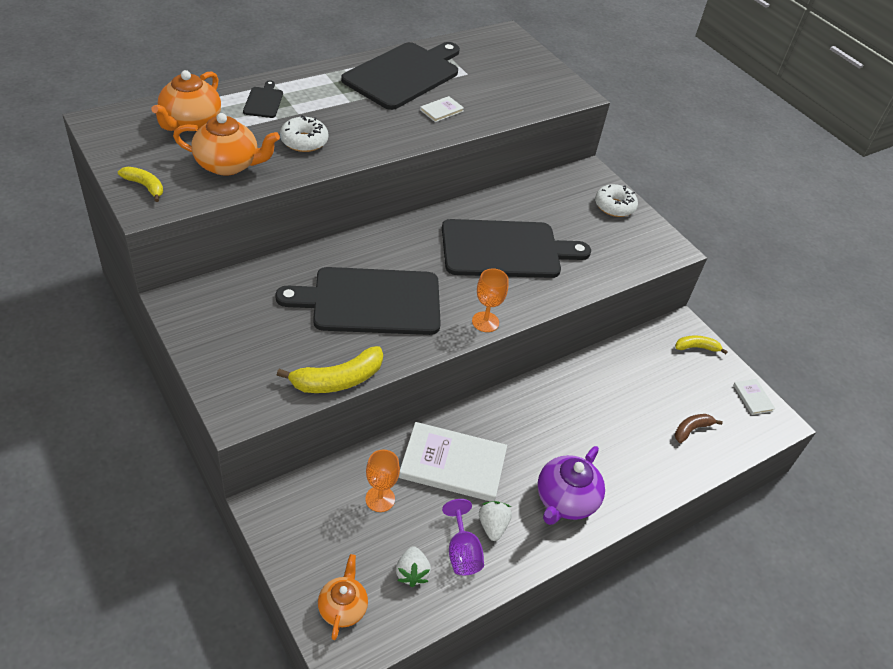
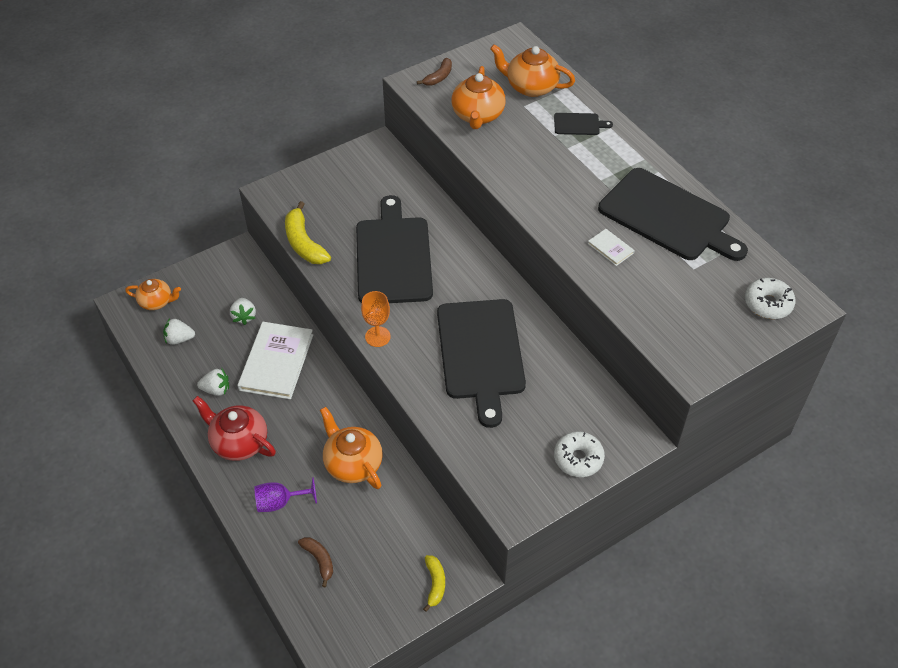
camera: 95 degrees right, 5 degrees up
(145, 186) = (439, 77): yellow banana -> brown banana
(304, 141) = (525, 155): white donut -> white donut (768, 304)
(380, 499) = (244, 316): orange goblet -> white strawberry
(462, 552) = (194, 369): purple goblet -> purple goblet (280, 502)
(565, 500) = (239, 442): purple teapot -> red teapot
(582, 399) = (352, 463): none -> orange teapot
(753, 398) = (366, 633): white book -> none

